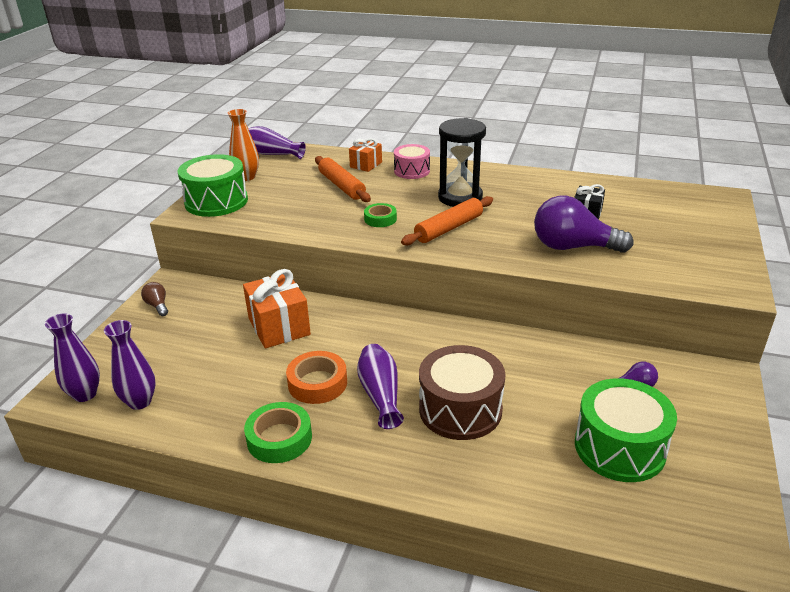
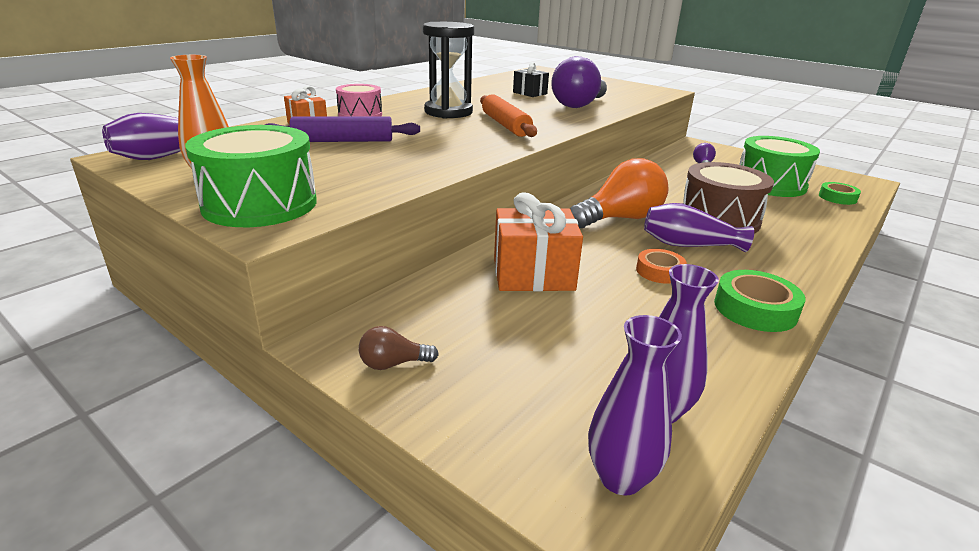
camera: 70 degrees left, 5 degrees down
(317, 383) = (659, 271): orange tape -> orange tape, size x0.66
(341, 186) = (343, 141): orange rolling pin -> purple rolling pin
(380, 219) = (452, 140): green tape -> green tape (837, 197)
(411, 349) = (620, 218): none -> orange light bulb

